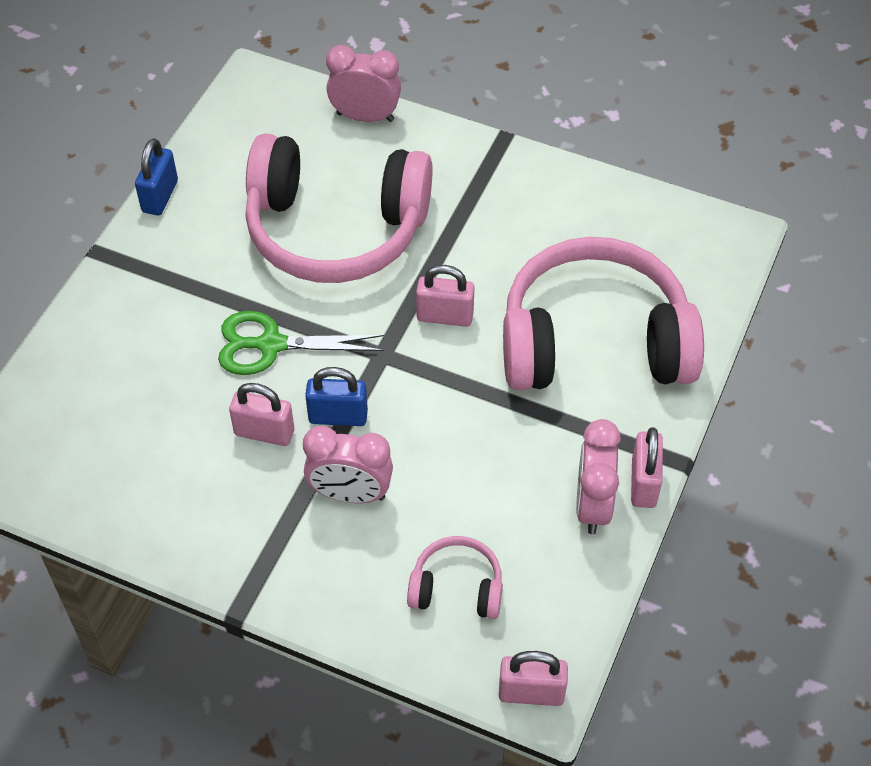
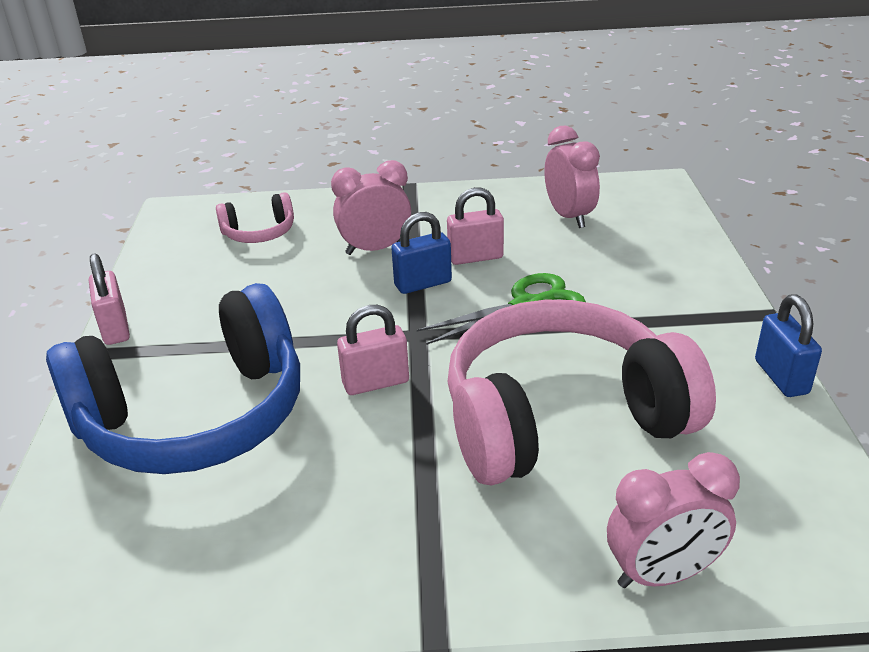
camera: 155 degrees right, 20 degrees down
(531, 693) = (181, 209): pink padlock -> none
(592, 505) = (162, 302): pink clock -> pink clock (569, 216)
(594, 342) = (195, 416): pink headphones -> blue headphones

